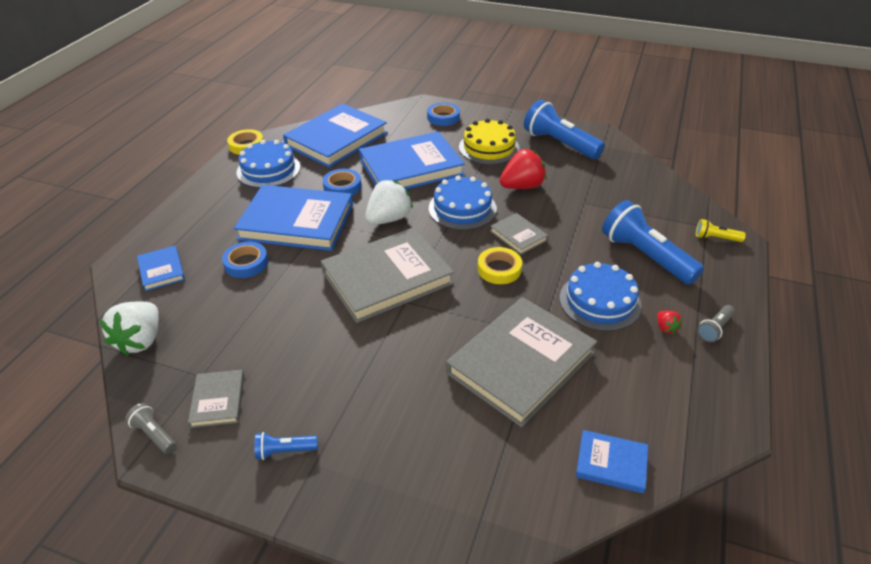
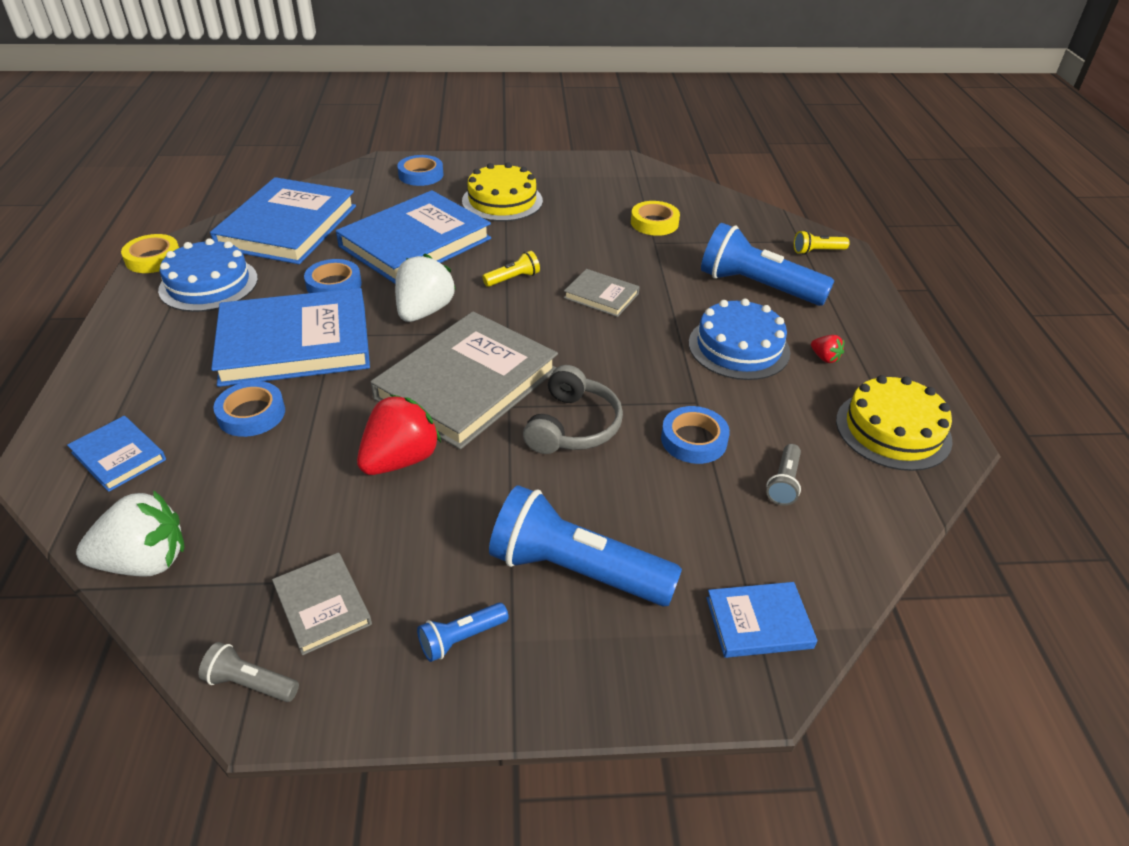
camera: 25 degrees left, 0 degrees up
(141, 340) = (145, 562): white strawberry -> white strawberry turned 90 degrees counterclockwise
(440, 328) = (573, 426): none -> grey headphones
(462, 208) = (513, 279): blue cake -> yellow flashlight
(499, 269) = (602, 339): yellow tape -> yellow tape (654, 223)
(521, 363) = (693, 440): grey book -> blue tape
(522, 186) = (571, 238): red strawberry -> red strawberry (400, 460)
(559, 144) = (586, 181): blue flashlight -> blue flashlight (576, 570)
(611, 463) = (858, 519): blue book -> blue book (759, 622)
(687, 402) = (893, 430): none -> yellow cake
(714, 329) = (873, 346): grey flashlight -> grey flashlight (784, 483)

